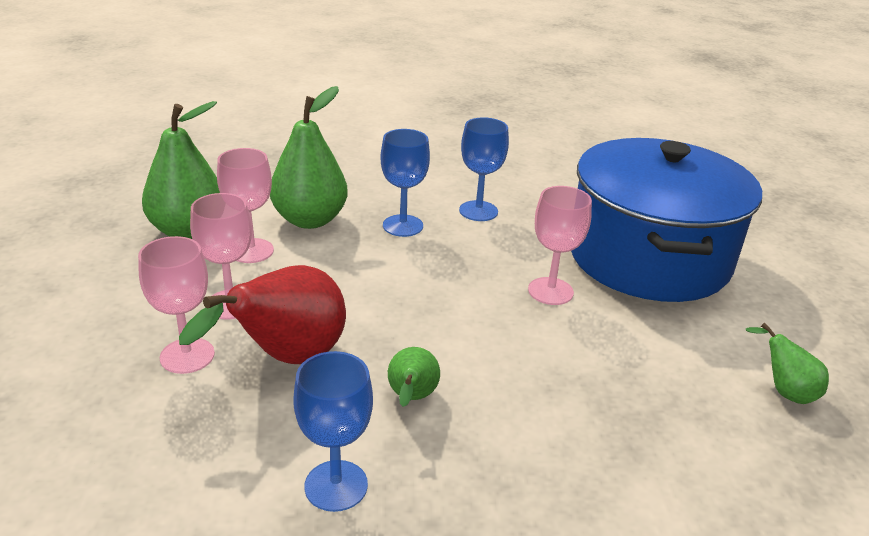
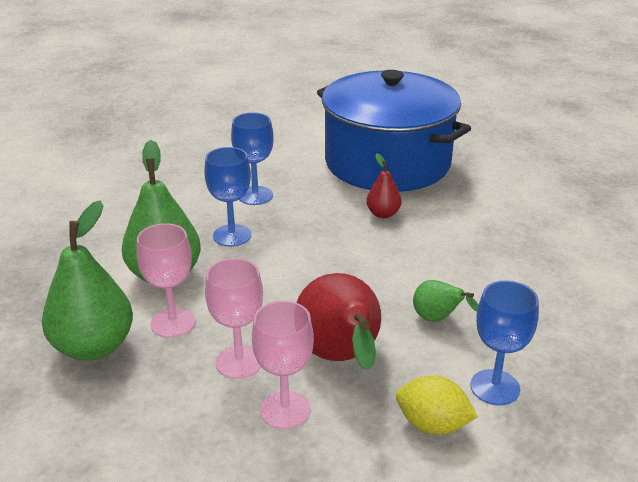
camera: 50 degrees left, 0 degrees up
(236, 459) = (432, 425): none -> yellow lemon
(550, 291) = (383, 214): pink goblet -> red pear
(784, 391) = (548, 188): green pear -> none

